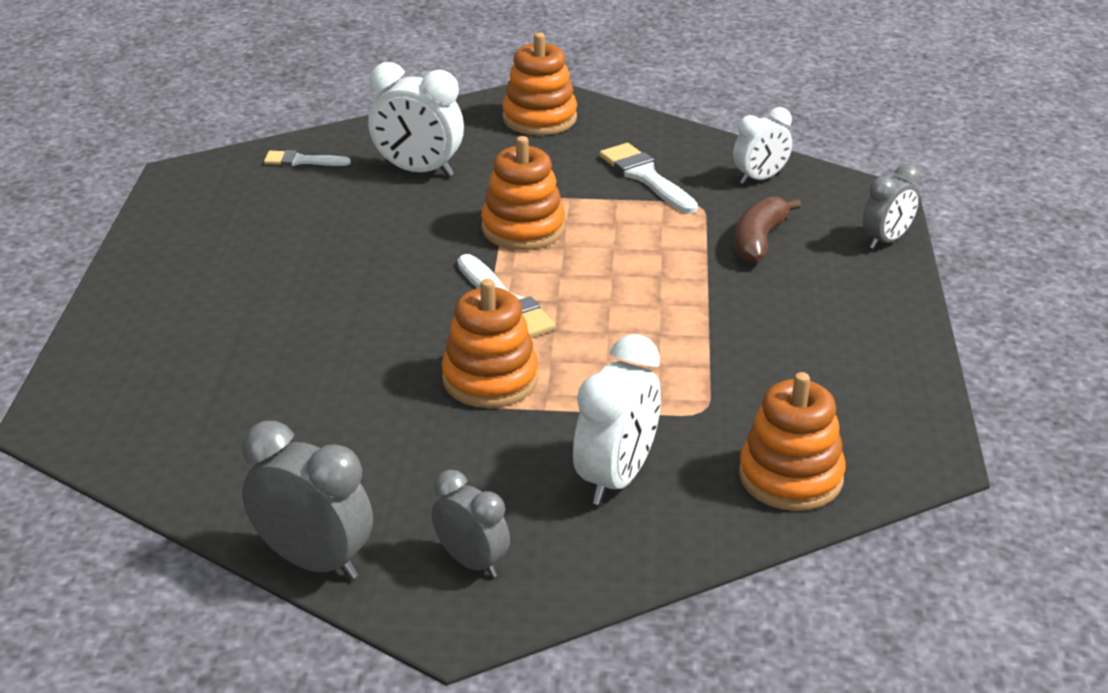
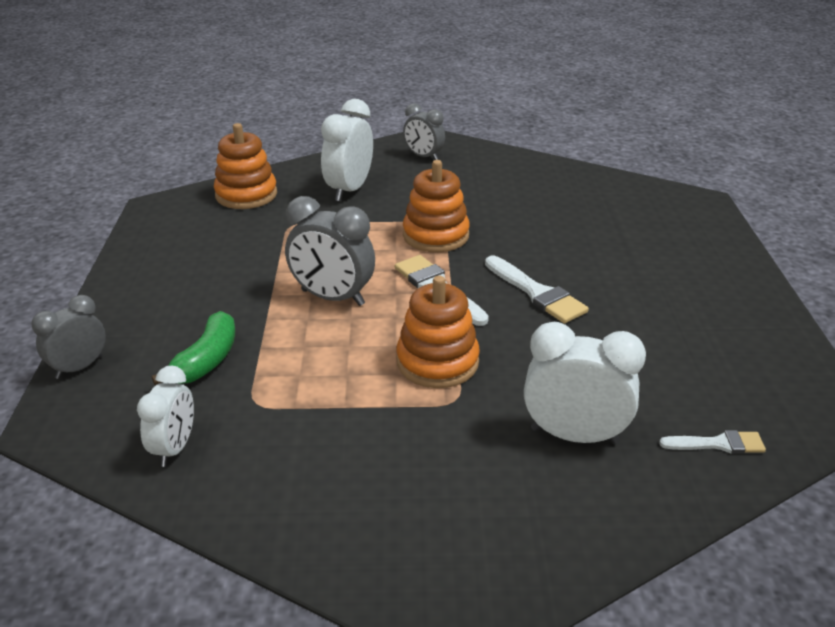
camera: 175 degrees right, 0 degrees up
(314, 561) = (503, 154): grey clock -> grey clock (332, 298)
(539, 118) = (451, 552): orange stacking toy -> none
(645, 177) = (309, 442): white brush -> white brush (537, 293)
(759, 241) = (207, 360): brown banana -> green banana
(760, 178) = (175, 448): white clock -> white clock turned 135 degrees clockwise

